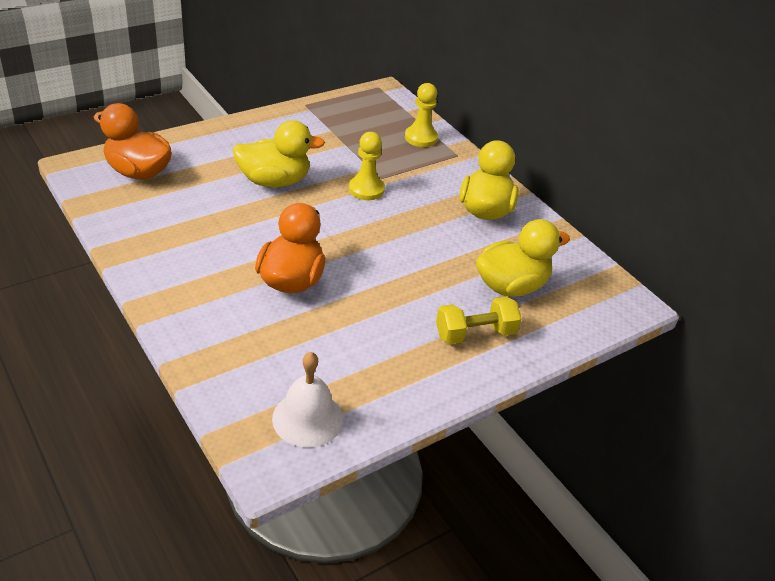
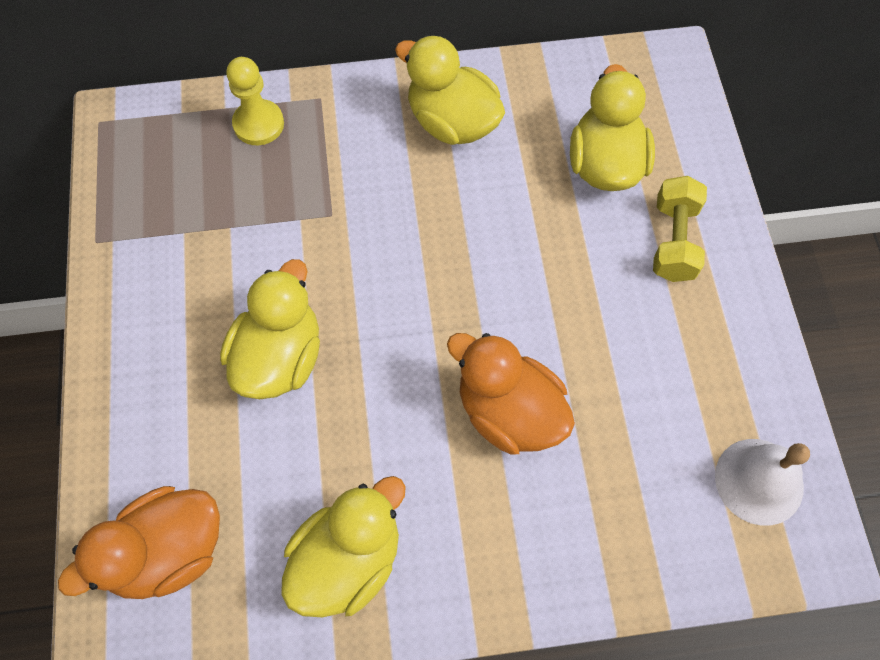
camera: 60 degrees left, 25 degrees up
(161, 236) = (348, 559): none -> yellow duck
(366, 189) = (350, 243): yellow pawn -> none

